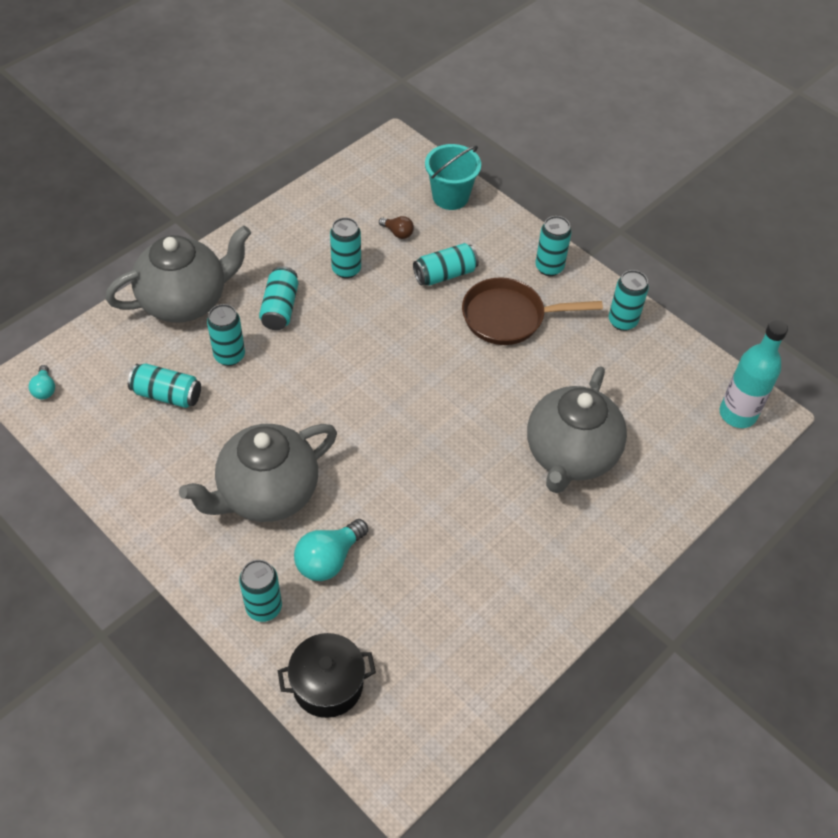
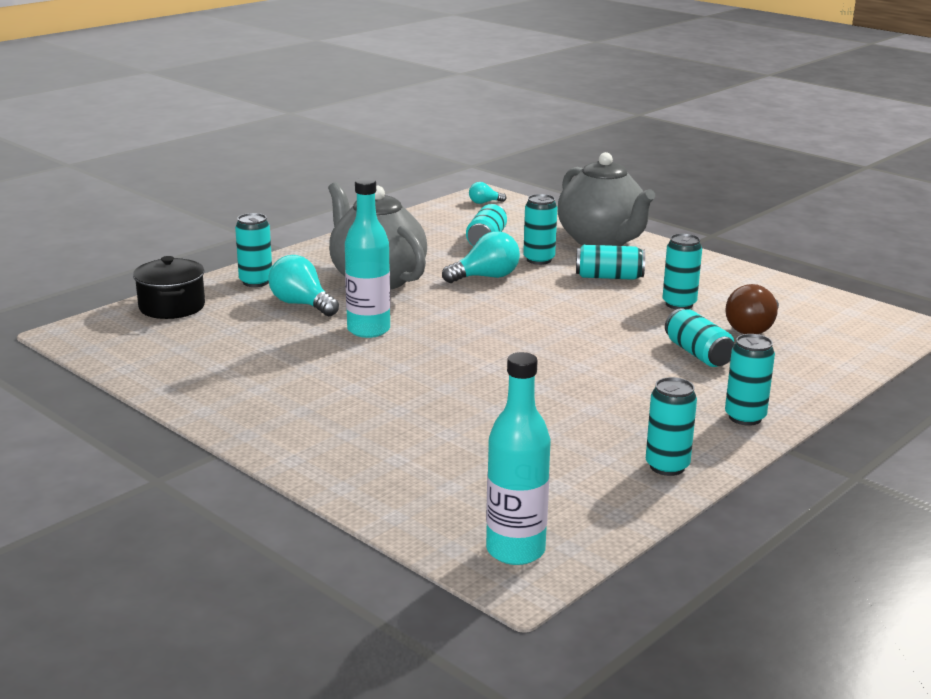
camera: 90 degrees right, 30 degrees down
(271, 401) = (486, 277): none -> turquoise light bulb
(393, 499) = (368, 330): none -> turquoise bottle
(398, 233) = (752, 328): brown light bulb -> brown light bulb, size x1.82
(450, 196) = (837, 357): turquoise bucket -> none
(509, 317) = (643, 390): brown pan -> none
(570, 456) = (430, 422): grey teapot -> none

